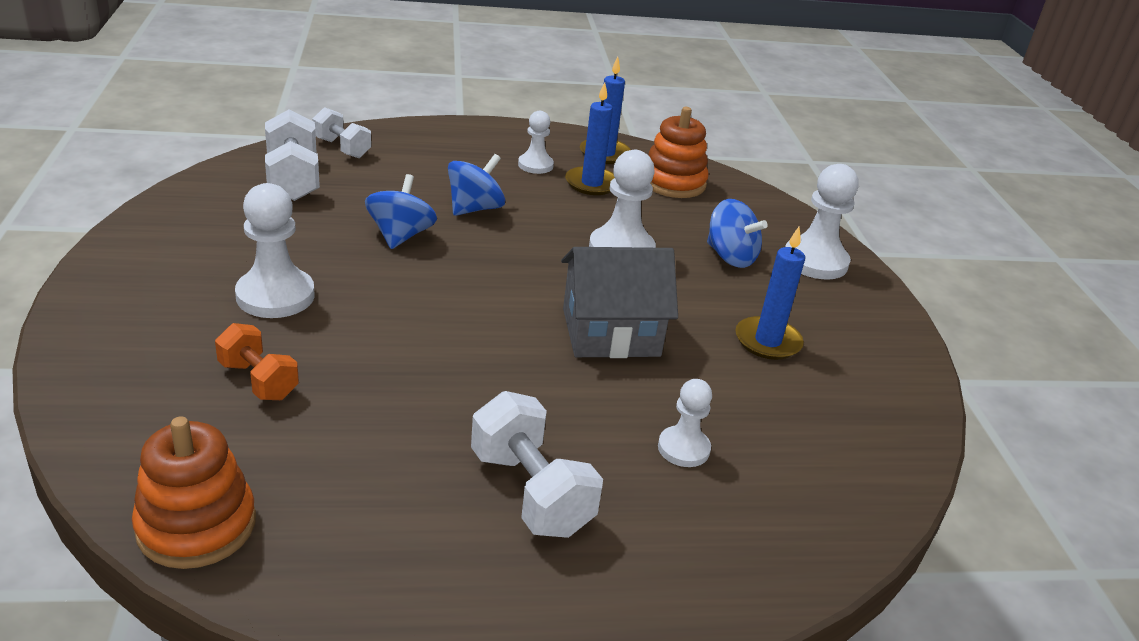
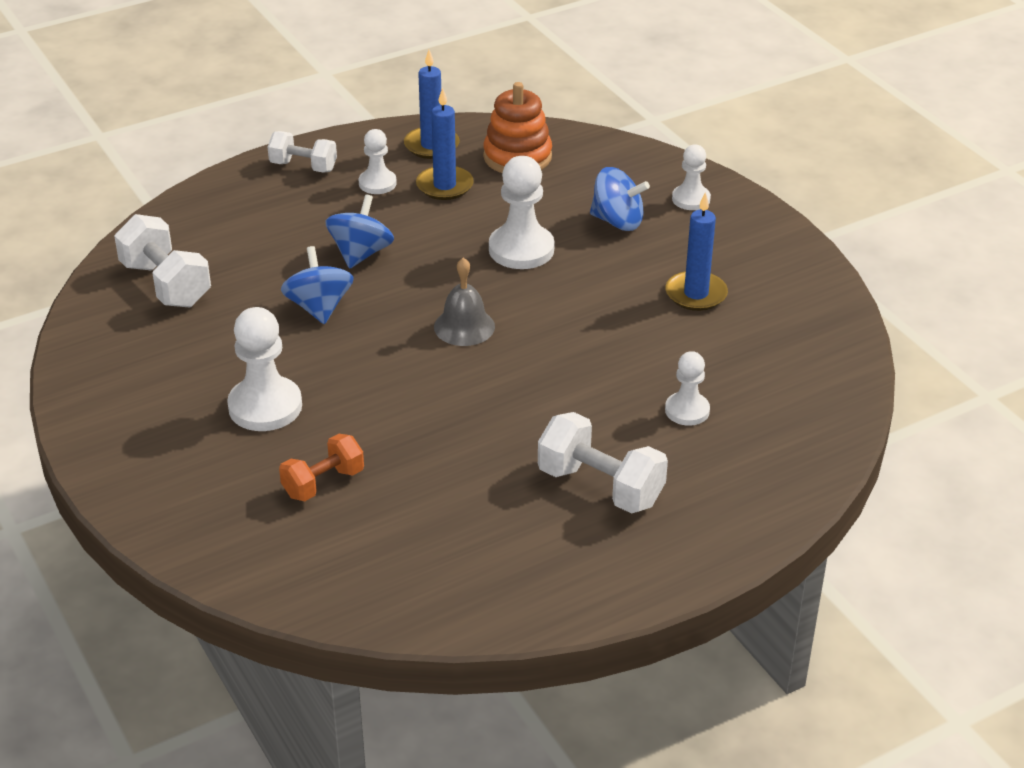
camera: 20 degrees left, 5 degrees up
(196, 525) = (383, 603): orange stacking toy -> none
(258, 380) = (323, 483): orange dumbbell -> orange dumbbell turned 60 degrees counterclockwise
(342, 148) = (178, 231): white dumbbell -> white dumbbell (303, 167)
(516, 293) = (464, 326): none -> grey bell
(610, 332) = (567, 333): grey house -> none
(815, 261) = (691, 199): white pawn -> white pawn, size x0.61

